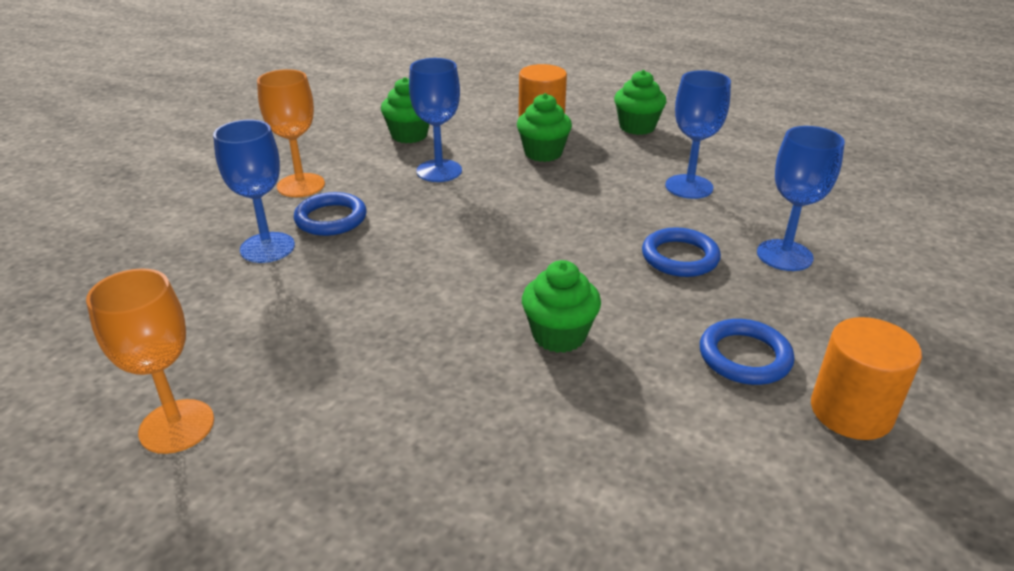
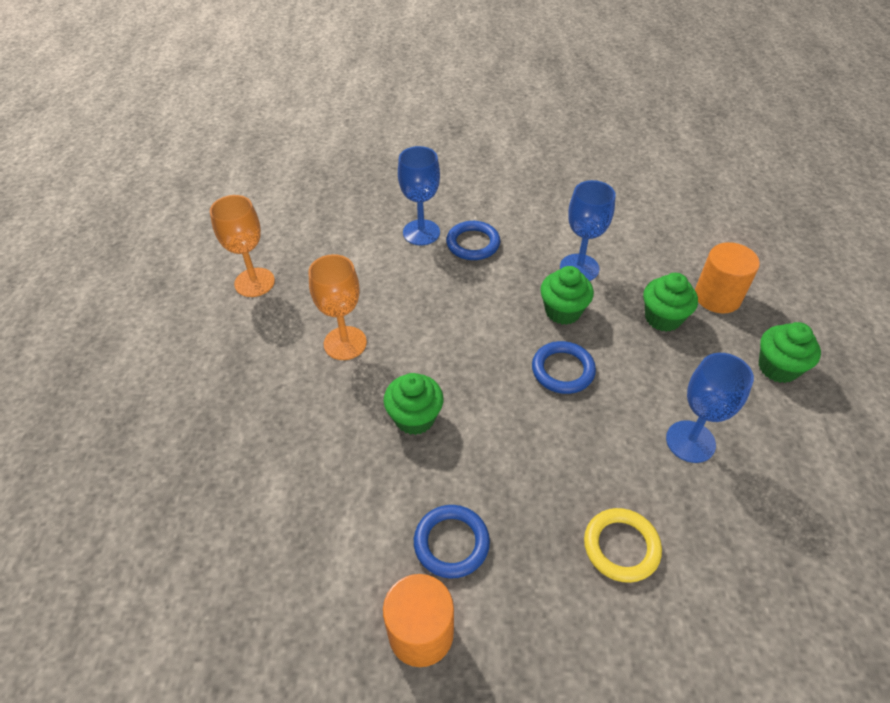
camera: 65 degrees right, 15 degrees up
(301, 185) = (502, 209): orange goblet -> orange goblet (345, 343)
(409, 135) = (619, 227): green cupcake -> green cupcake (563, 311)
(680, 257) = (563, 465): blue ring -> blue ring (562, 370)
(784, 255) = (621, 547): blue goblet -> yellow ring

